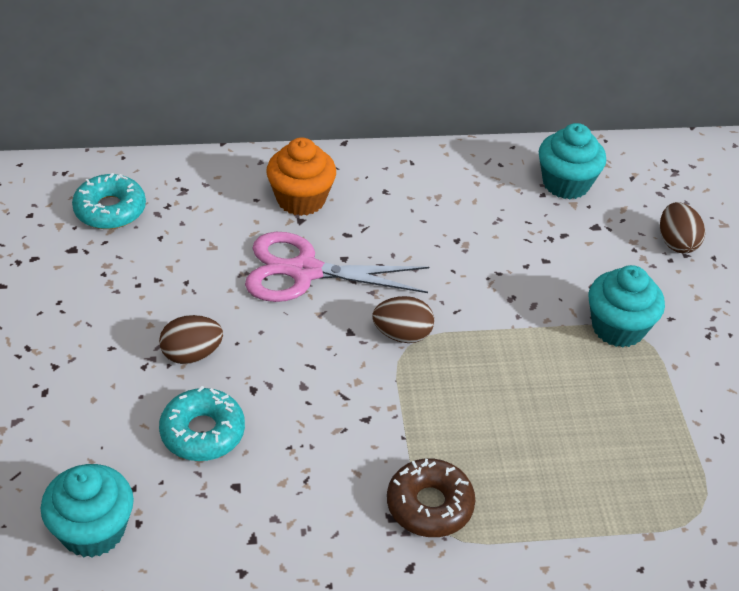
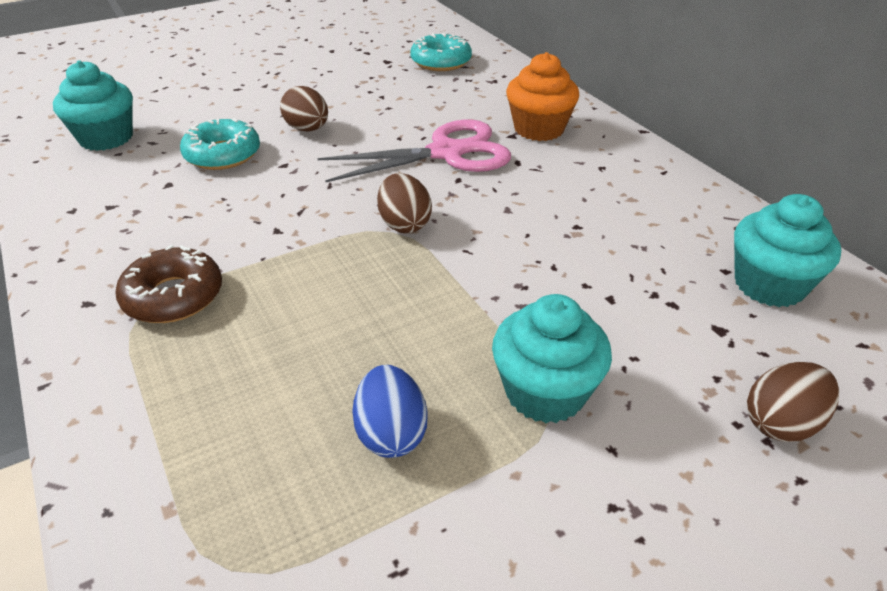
camera: 70 degrees right, 5 degrees down
(304, 271) = (446, 153): pink scissors -> pink scissors turned 90 degrees clockwise
(625, 411) = (391, 433): none -> blue egg

